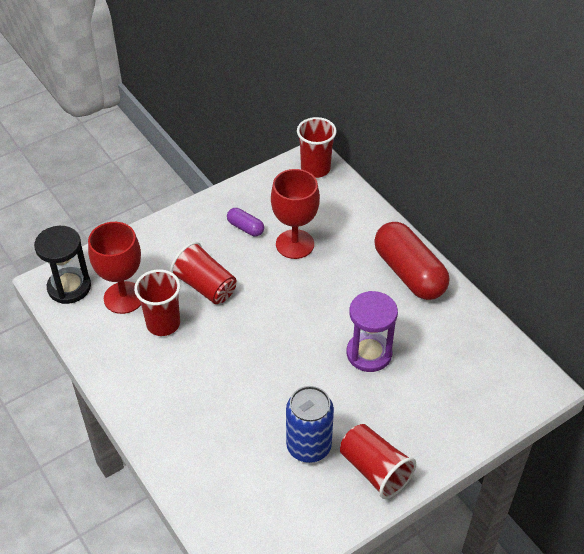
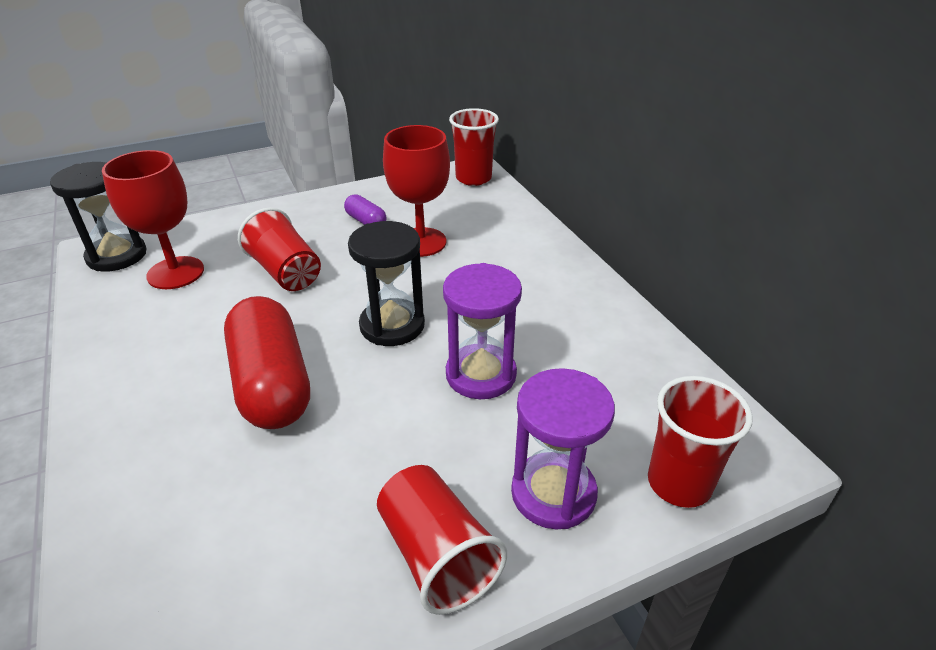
camera: 10 degrees right, 10 degrees down
(163, 324) = (207, 306): red cup -> red cup (679, 483)
(299, 323) = (392, 325): none -> black hourglass
(308, 446) = (337, 496): blue can -> none
(409, 273) = (565, 286): red capsule -> red capsule (272, 384)
(429, 426) = (553, 493): none -> purple hourglass

